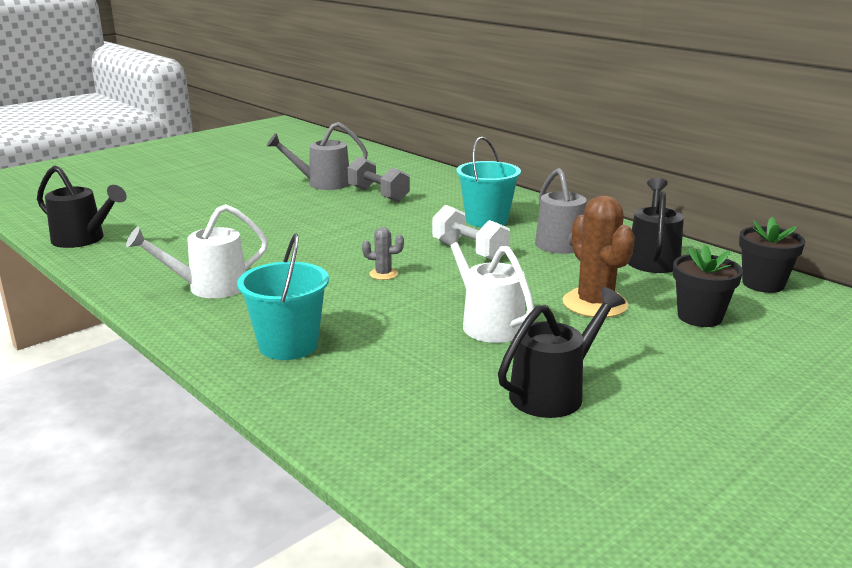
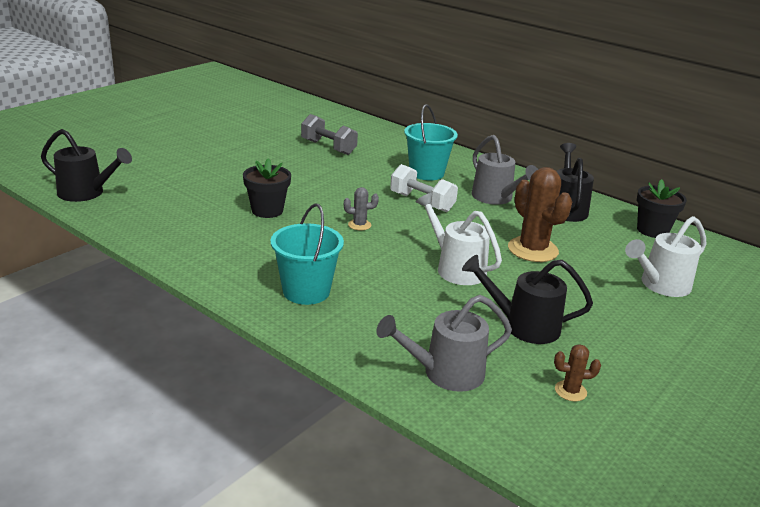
camera: 10 degrees left, 5 degrees up
(208, 287) = (218, 239): white watering can -> white watering can (660, 285)
(322, 183) = (276, 136): grey watering can -> grey watering can (444, 373)
(554, 392) = (523, 326): black watering can -> black watering can turned 120 degrees counterclockwise
(596, 476) = (570, 391): none -> brown cactus
(699, 317) = (612, 260): black flower pot -> black flower pot (267, 210)

